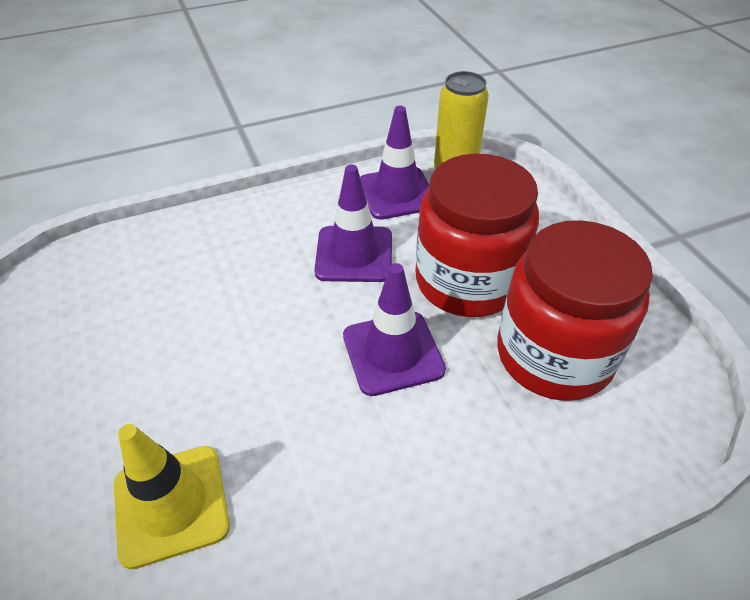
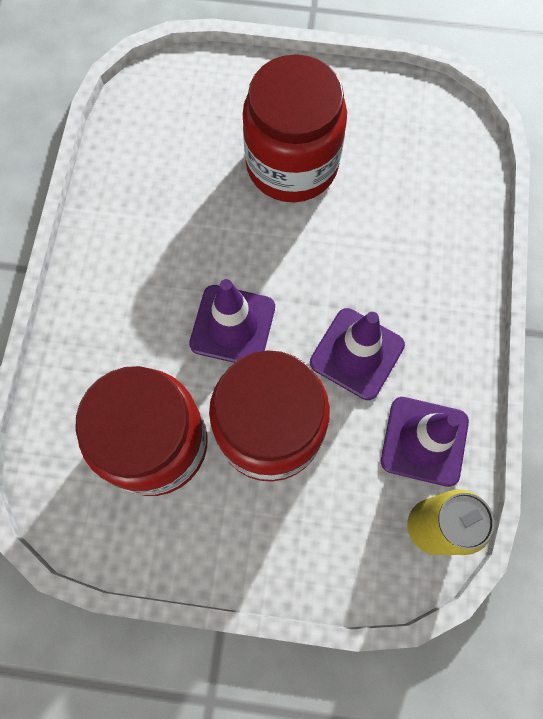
camera: 120 degrees right, 25 degrees up
(160, 392) = (292, 164): none -> red jar
(171, 505) = (203, 148): yellow traffic cone -> none

